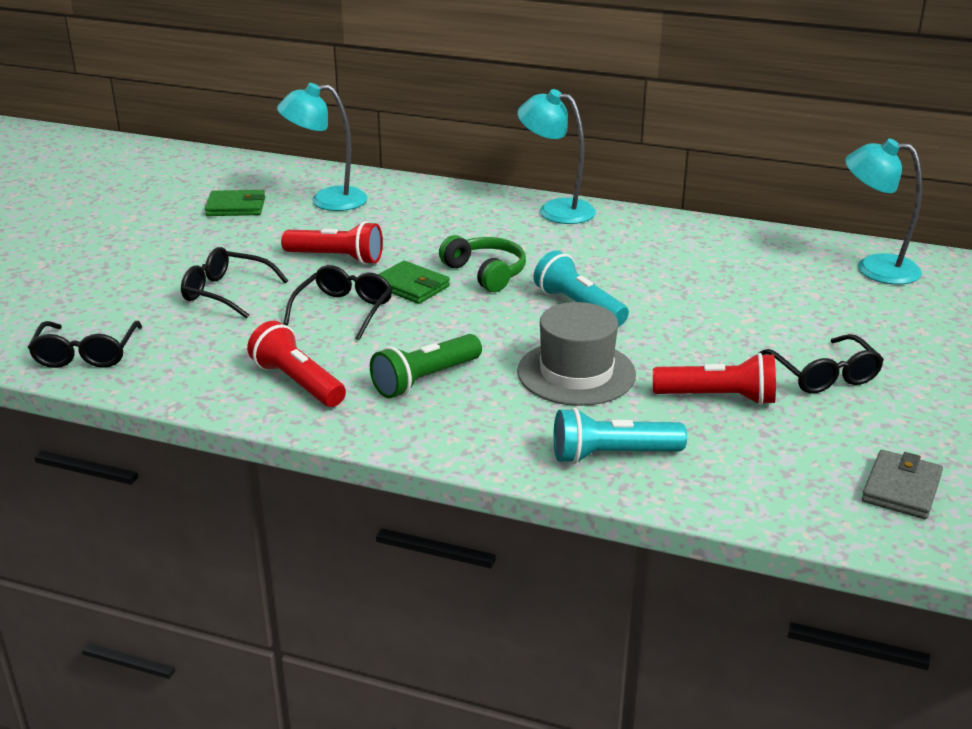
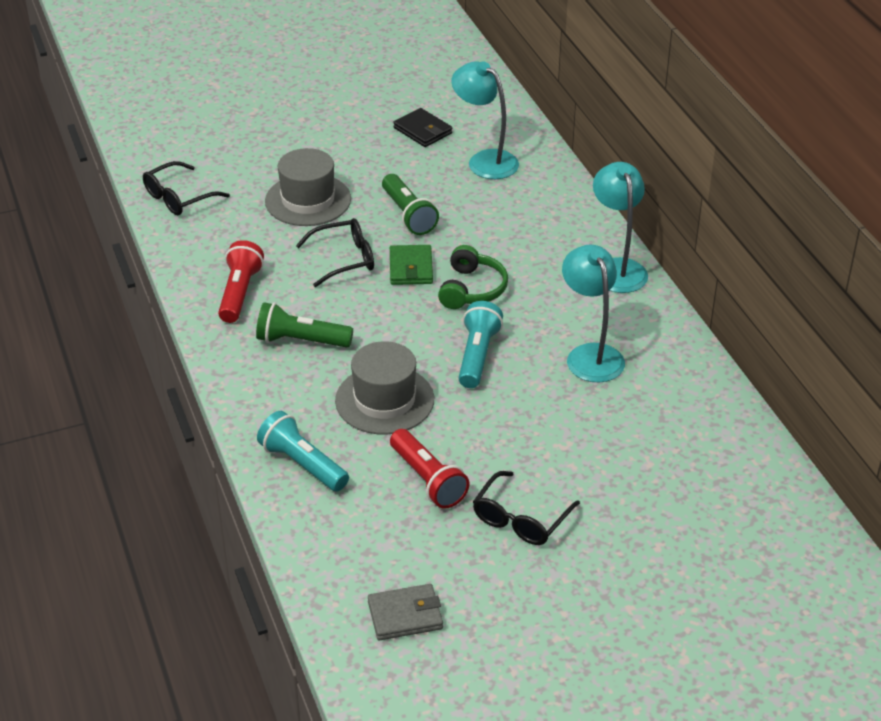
camera: 50 degrees right, 10 degrees up
(226, 292) = (308, 200): black glasses -> grey hat
(236, 207) = (423, 131): green wallet -> black wallet
(337, 258) = (408, 215): red flashlight -> green flashlight
(874, 268) = (740, 478): turquoise lamp -> turquoise lamp (590, 355)

